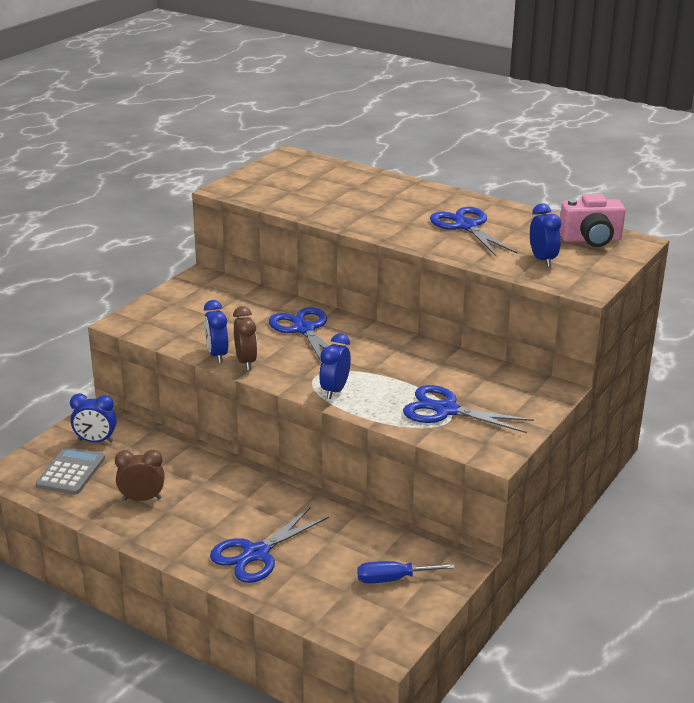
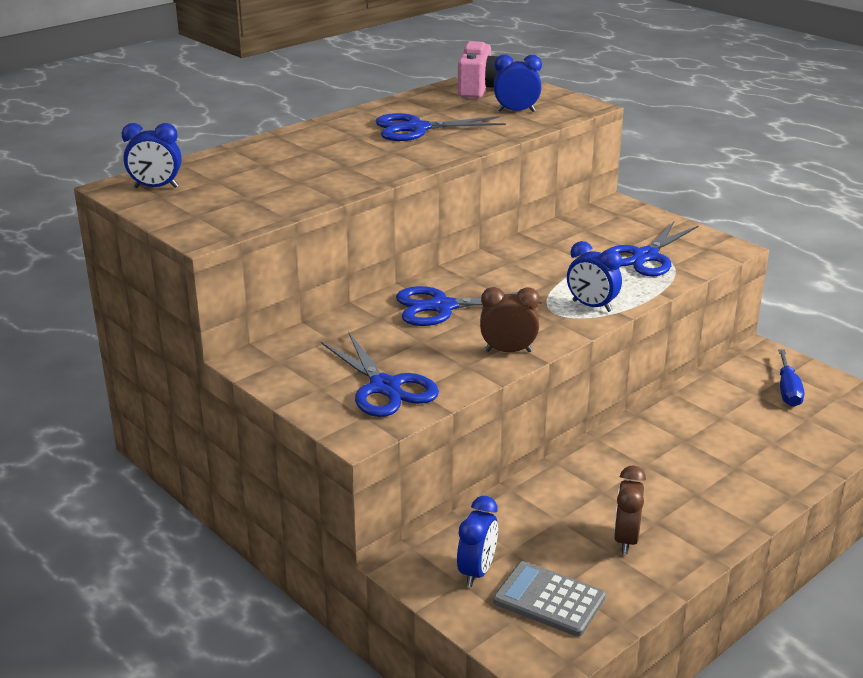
camera: 75 degrees left, 0 degrees up
(217, 355) = (483, 368): blue clock -> blue clock (156, 187)
(256, 554) = (744, 465): blue scissors -> blue scissors (385, 387)

